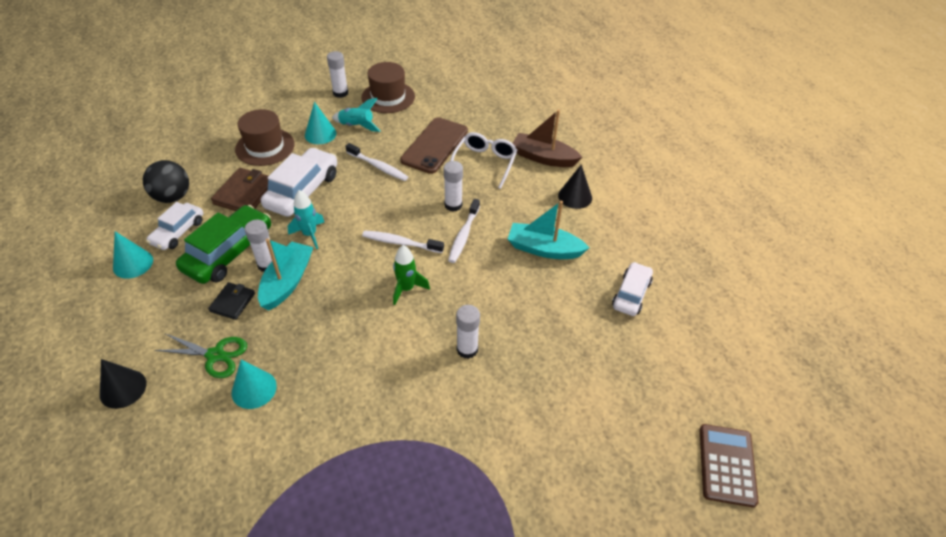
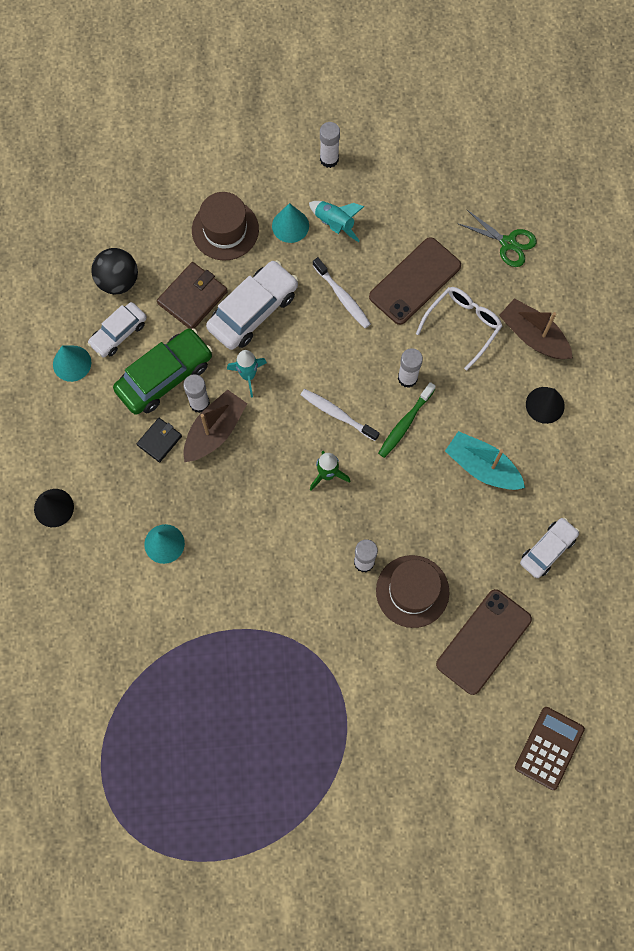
camera: 20 degrees right, 25 degrees up
(215, 355) = (136, 497): green scissors -> green scissors (508, 243)
(287, 282) = (215, 431): turquoise boat -> brown boat
(388, 97) = (384, 182): brown hat -> brown hat (412, 591)
(463, 235) = (405, 423): white toothbrush -> green toothbrush
(612, 385) = (484, 641): none -> brown phone

